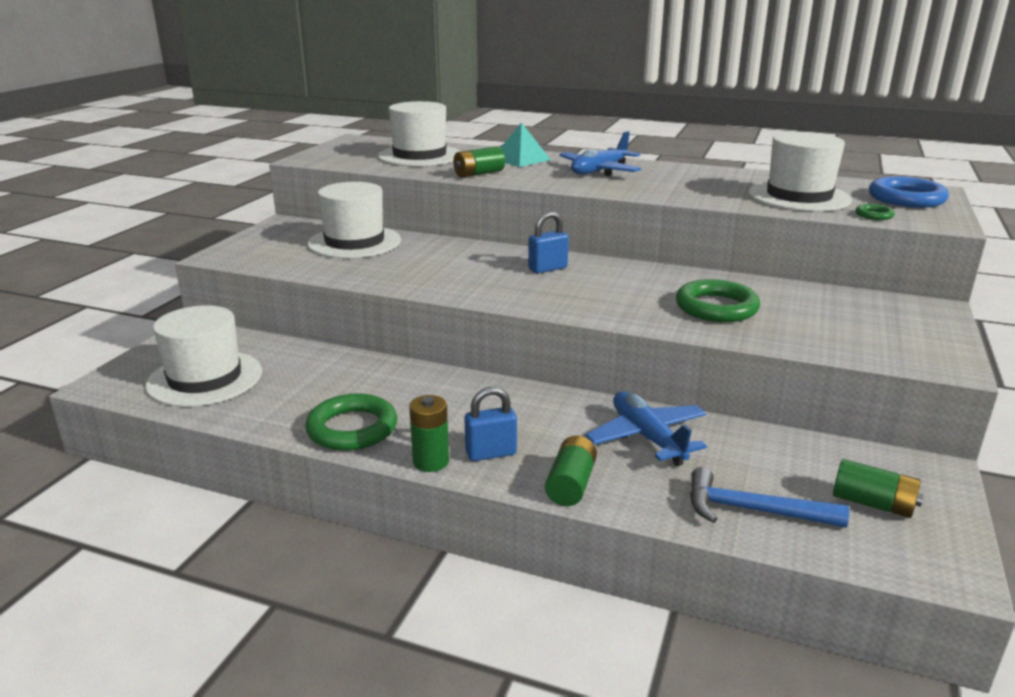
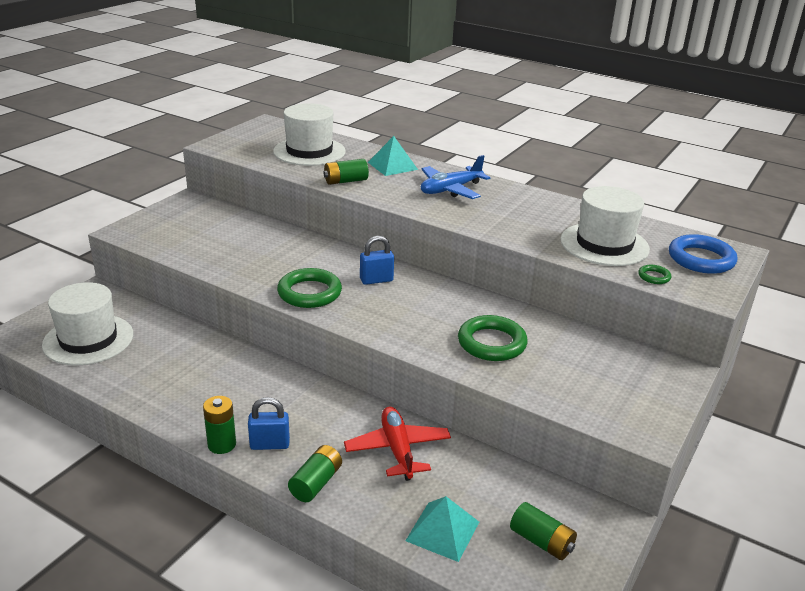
camera: 10 degrees right, 5 degrees up
(352, 428) = (177, 404): green ring -> green ring (309, 293)
(354, 242) = (235, 229): white hat -> none
(647, 437) = (397, 449): blue plane -> red plane
(753, 511) = (442, 531): blue hammer -> turquoise pyramid

